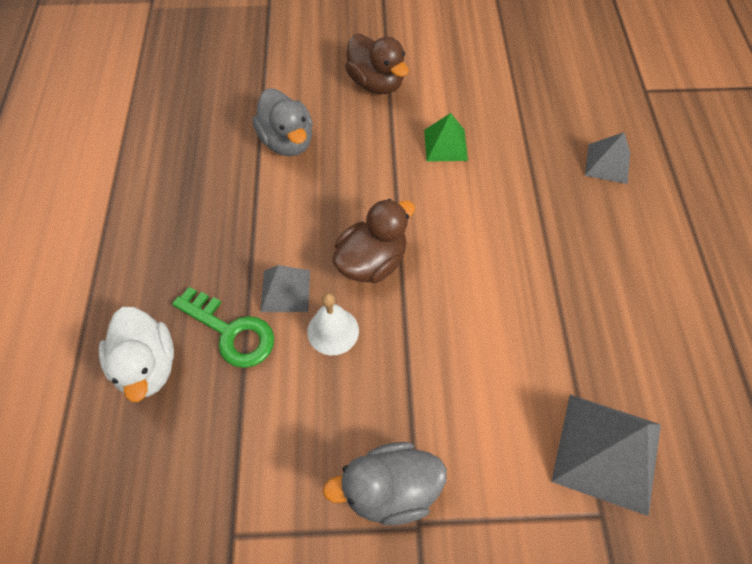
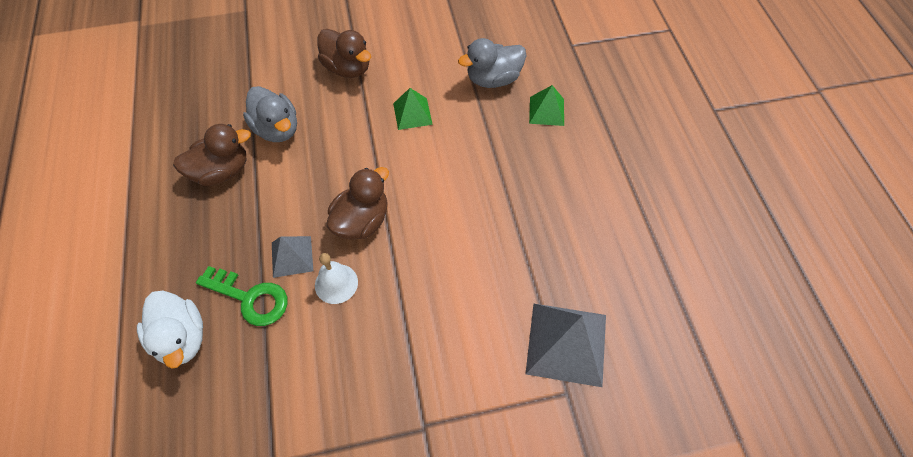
camera: 10 degrees left, 0 degrees up
(218, 180) = (222, 171): none -> brown duck
(390, 490) = (398, 403): grey duck -> grey duck (493, 79)
(607, 163) = (546, 111): grey pyramid -> green pyramid

